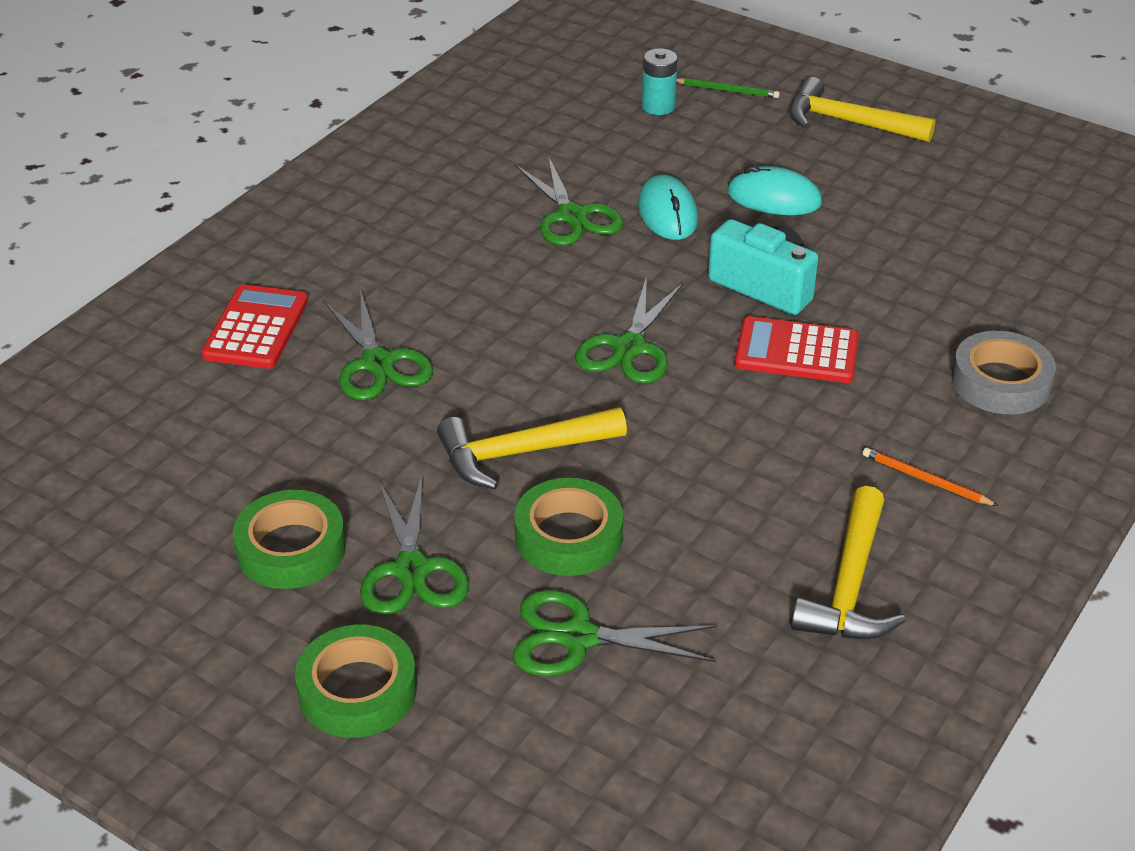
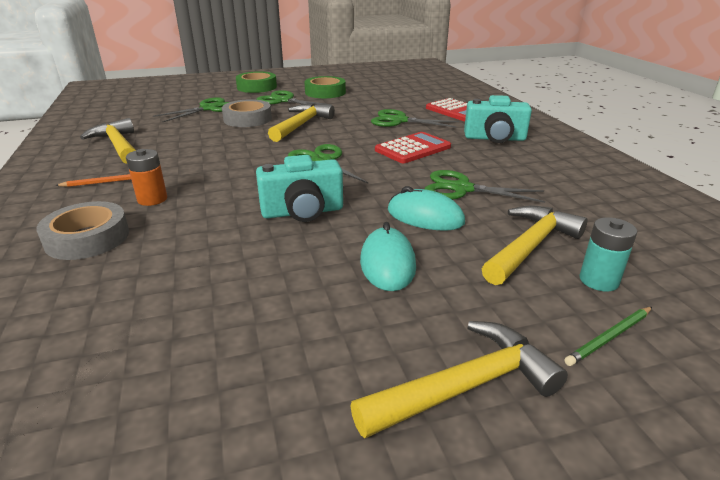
camera: 130 degrees right, 10 degrees down
(365, 248) = (495, 138): none -> turquoise camera
(568, 536) = (247, 119): green tape -> grey tape
(645, 145) = (530, 246): none -> yellow hammer
(774, 198) = (387, 263): turquoise mouse -> turquoise mouse turned 60 degrees counterclockwise
(796, 352) = (238, 195): red calculator -> red calculator (413, 149)
(895, 405) = (152, 199): none -> orange battery

